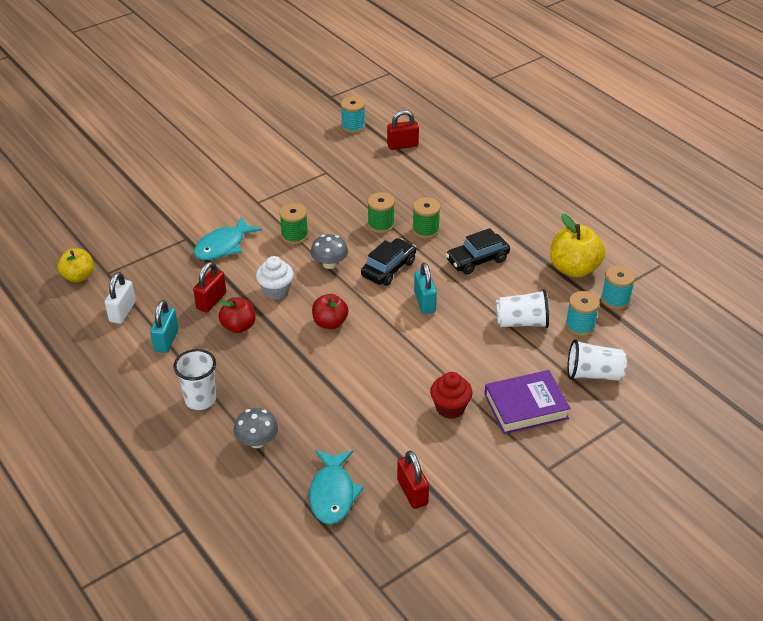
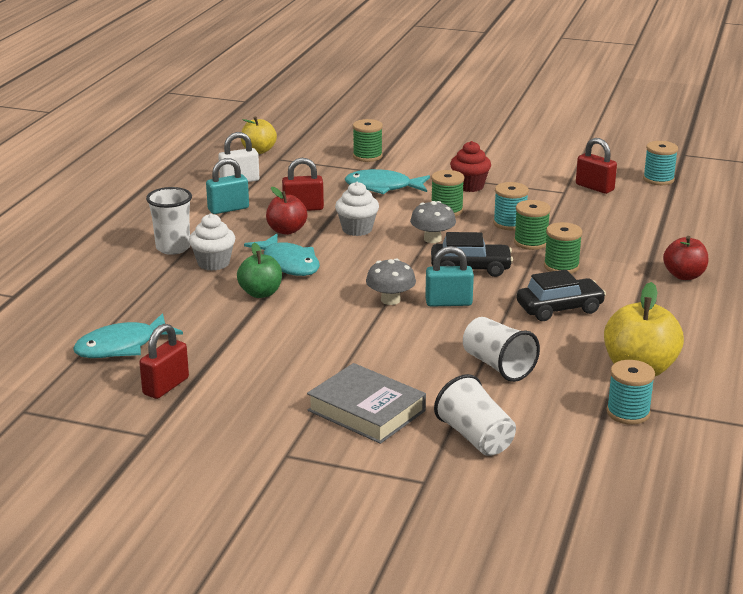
camera: 55 degrees right, 15 degrees down
(161, 227) = (367, 156): none -> green spool
(250, 388) = (213, 263): none -> white cupcake
(257, 441) = (150, 289): grey mushroom -> grey mushroom (390, 300)
(293, 349) = (288, 264): none -> turquoise fish
(323, 384) = (260, 293): none -> green apple
(330, 323) = (349, 267): red apple -> red apple (684, 275)
(402, 145) = (675, 211): red padlock -> red padlock (594, 187)
(424, 302) = (448, 302): turquoise padlock -> turquoise padlock turned 45 degrees clockwise
(450, 408) = (309, 367): red cupcake -> red cupcake (469, 186)
(477, 260) = (559, 308): black car -> black car turned 135 degrees clockwise
(526, 406) = (366, 411): purple book -> grey book
(580, 326) = (546, 403): turquoise spool -> turquoise spool (509, 223)

